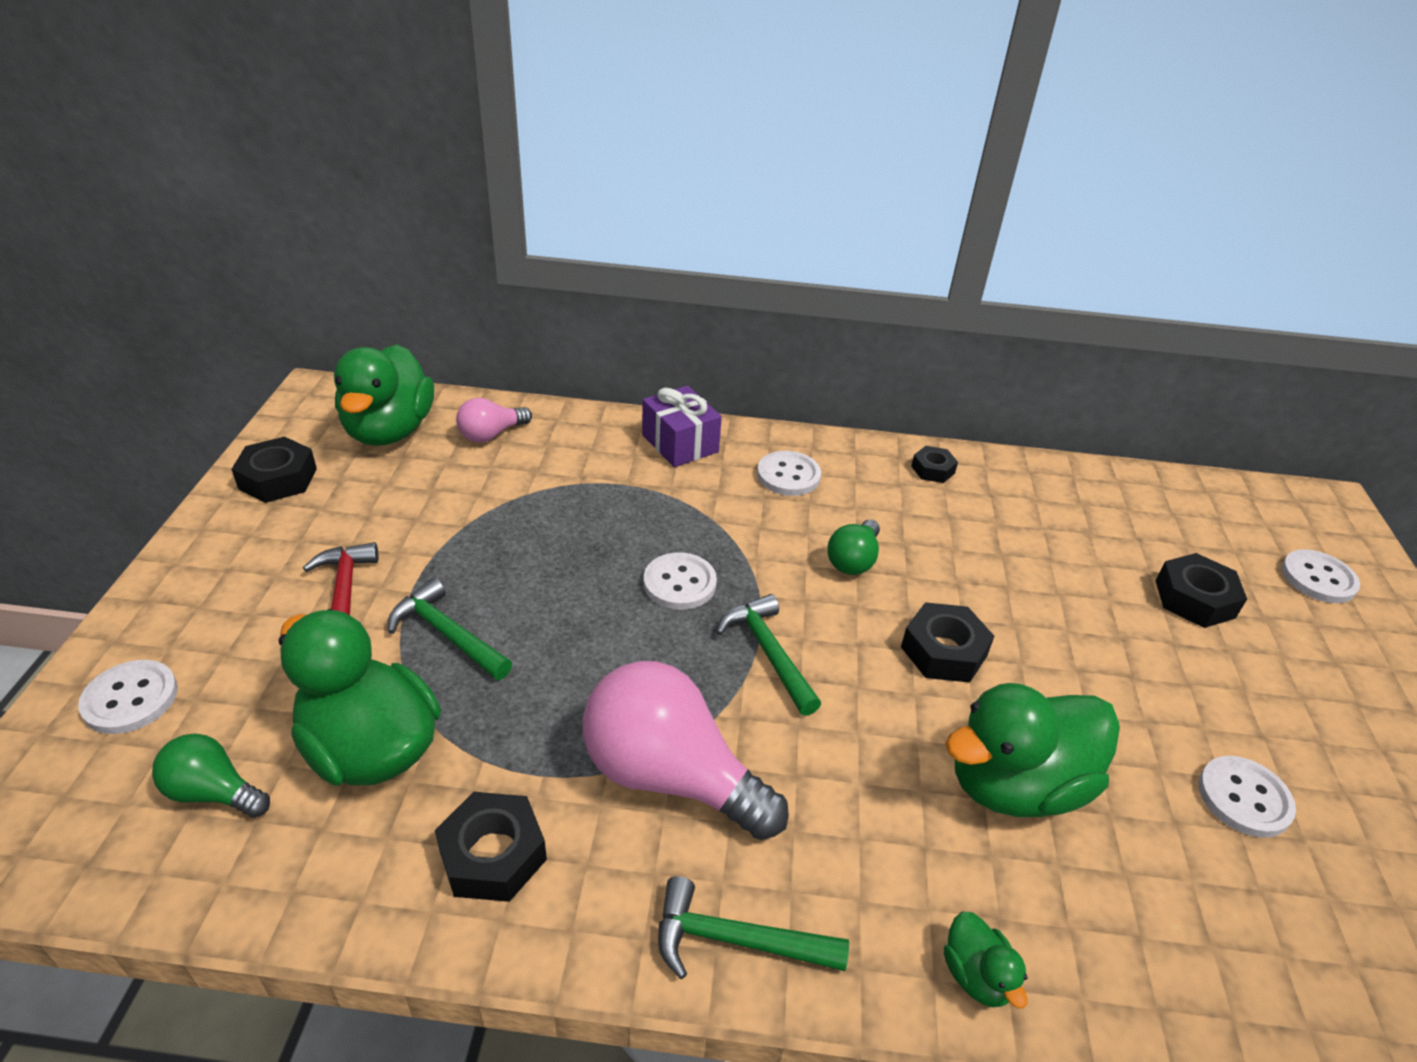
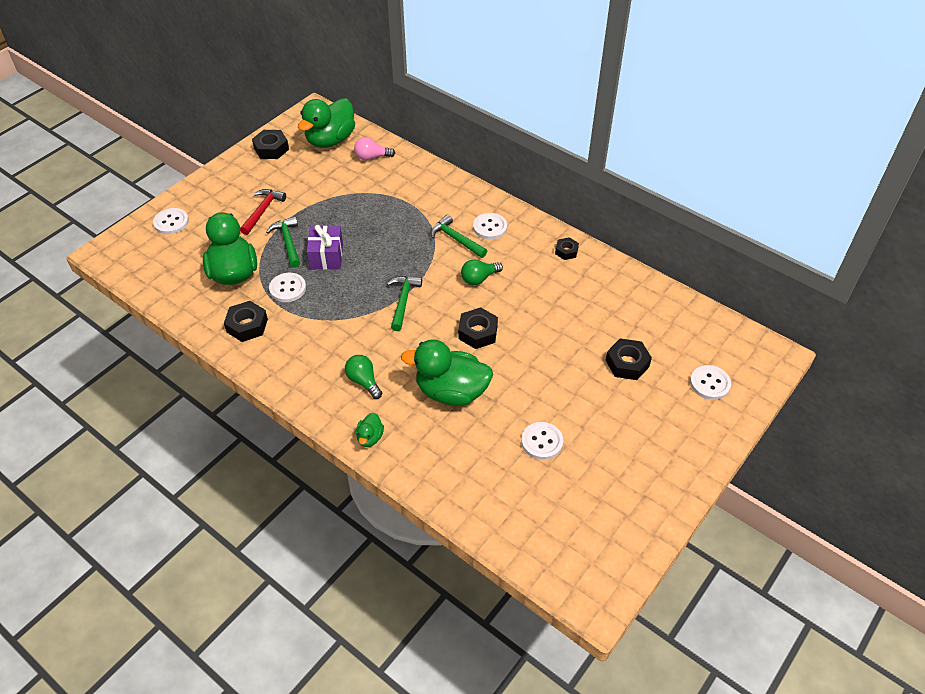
camera: 35 degrees right, 10 degrees up
(213, 792) = (178, 266): green light bulb -> green light bulb (363, 381)
(670, 776) = (325, 328): pink light bulb -> none
(679, 583) = (393, 258): white button -> white button (287, 288)
(680, 443) = (453, 192): purple gift -> purple gift (326, 256)
(736, 940) = (301, 388): green hammer -> green hammer (456, 239)

